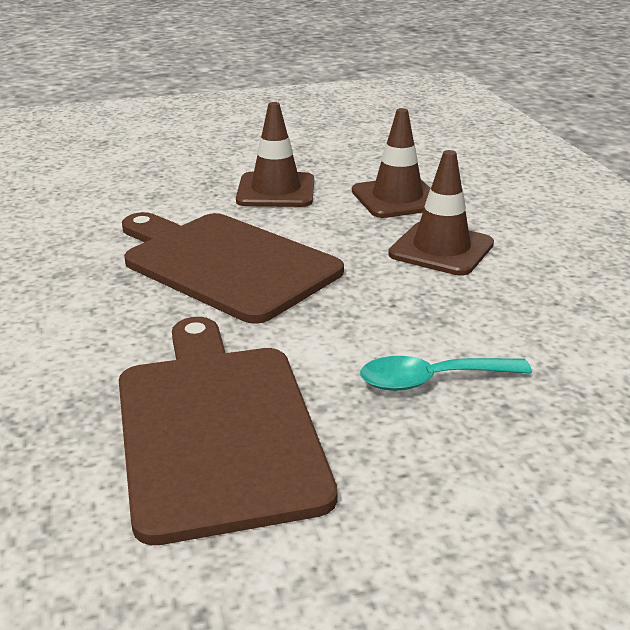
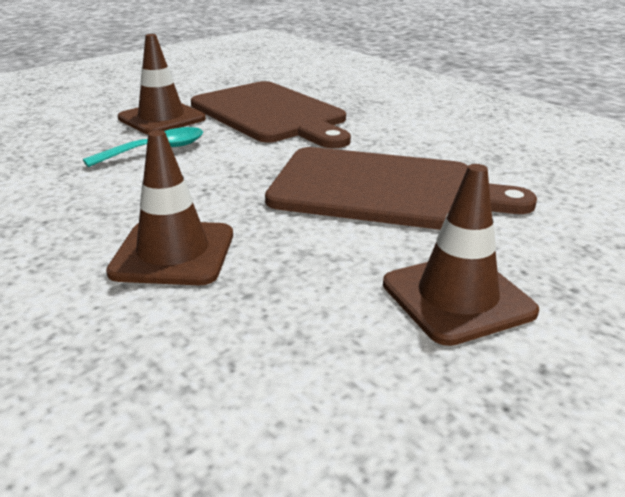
camera: 155 degrees right, 0 degrees up
(397, 198) = (269, 332): brown traffic cone -> brown traffic cone (162, 118)

